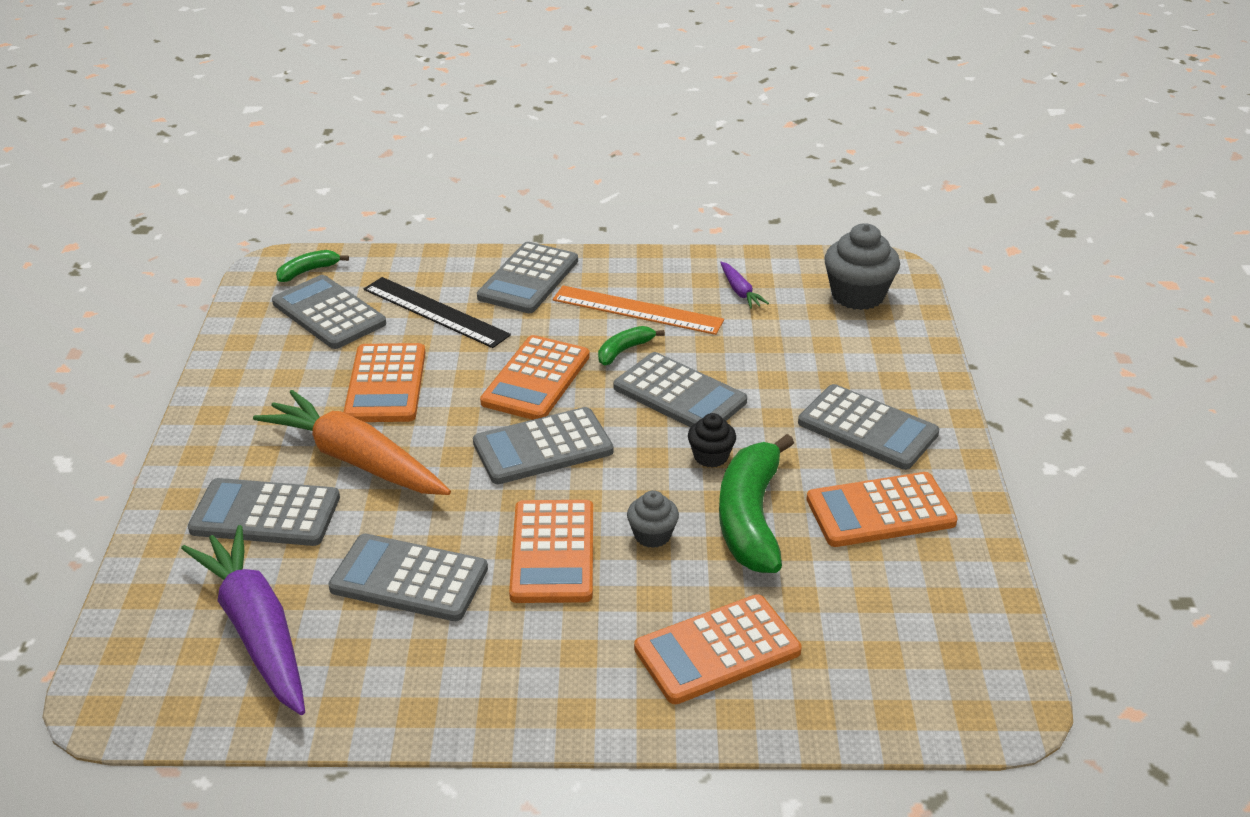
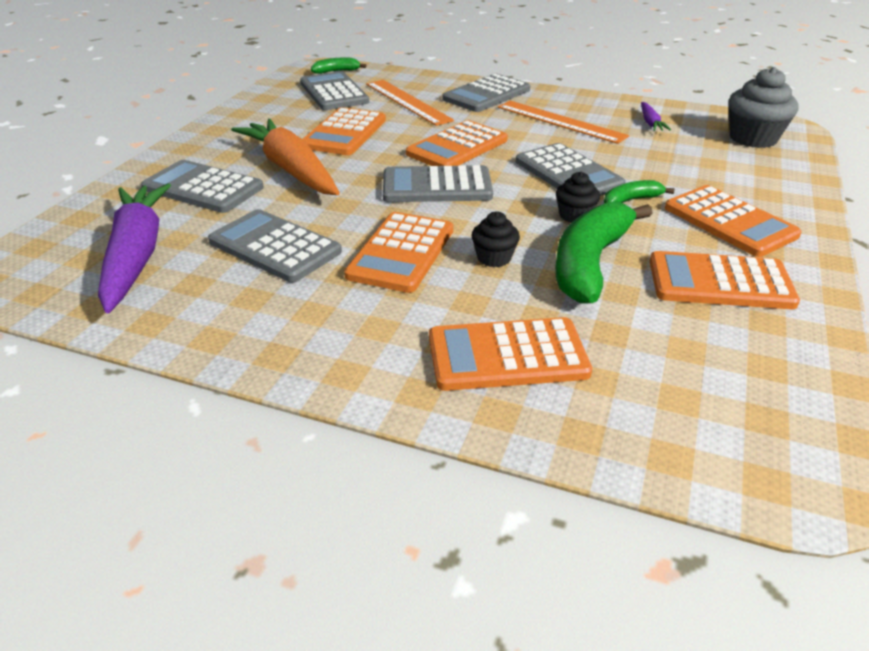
camera: 20 degrees right, 0 degrees up
(435, 312) = (408, 102): black ruler -> orange ruler
(624, 350) = (537, 142): green banana -> green banana (631, 200)
(652, 535) = (494, 258): grey cupcake -> black cupcake
(867, 428) = (729, 222): grey calculator -> orange calculator

